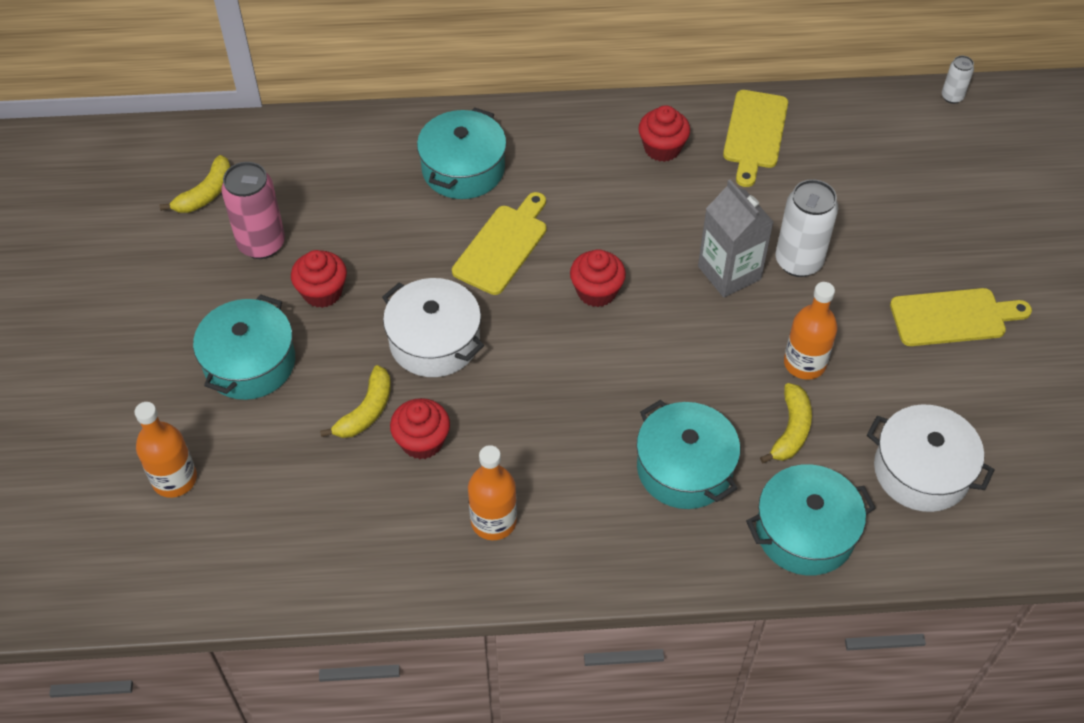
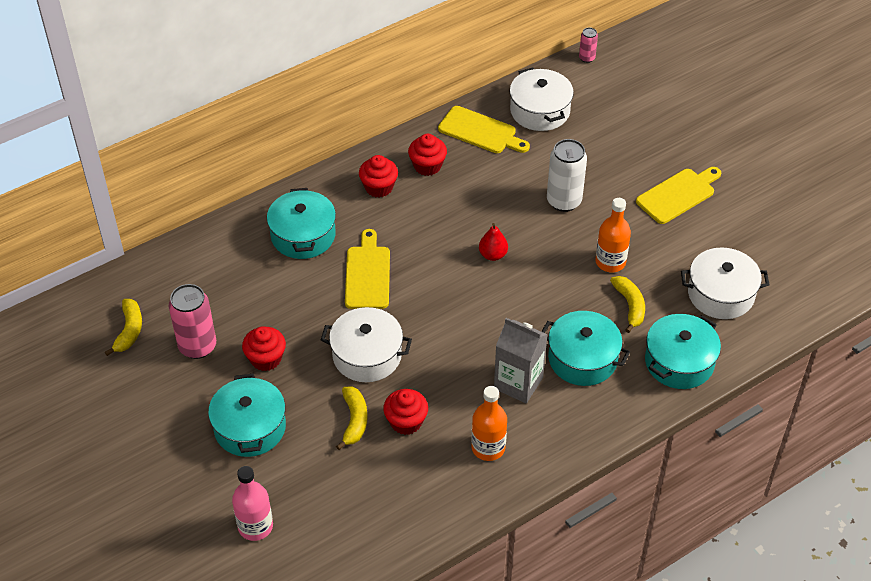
camera: 30 degrees left, 5 degrees down
(174, 479) = (255, 526): orange bottle -> pink bottle
(596, 291) = (450, 276): red cupcake -> red cupcake (379, 187)
(664, 289) = (493, 255): none -> red pear
(729, 273) = (526, 227): grey carton -> grey carton (518, 383)
(754, 133) = (480, 131): yellow cutting board -> yellow cutting board turned 45 degrees counterclockwise
(846, 138) = (540, 111): none -> white pot
(952, 97) = (587, 58): white can -> pink can

